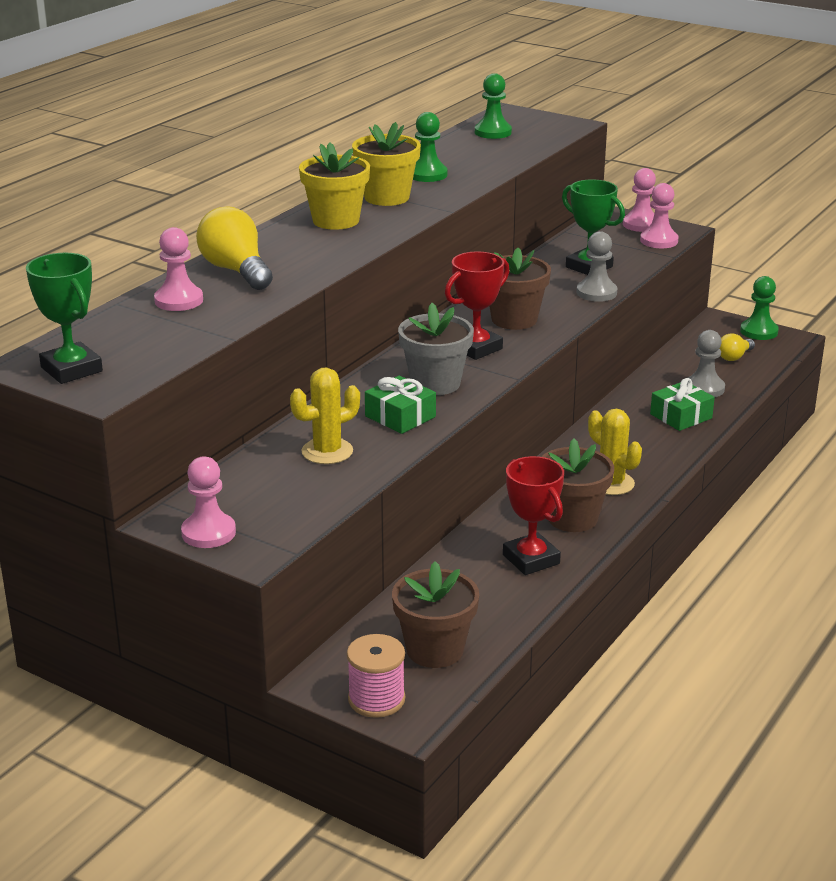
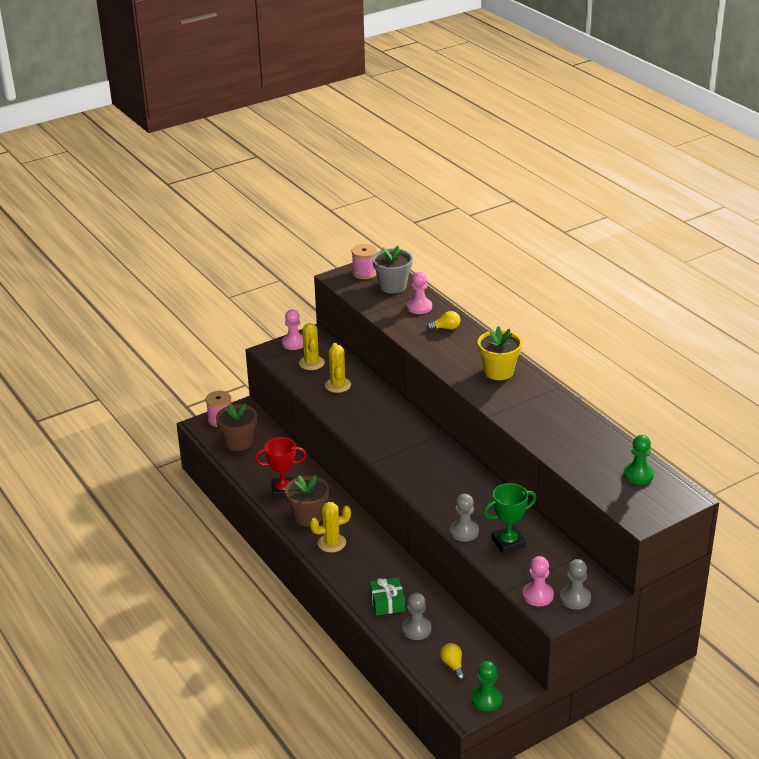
camera: 115 degrees right, 5 degrees up
(71, 369) = (364, 273): green trophy -> pink spool
(236, 271) = (446, 328): yellow light bulb -> yellow light bulb, size x0.54
(271, 495) = (311, 363): none -> yellow cactus
(386, 197) = (527, 397): yellow flower pot -> none
(400, 416) = (356, 414): green gift -> none
(427, 174) = (560, 423): green pawn -> none
(435, 383) = (383, 434): grey flower pot -> grey flower pot (393, 286)
(476, 348) = (416, 459): red trophy -> none
(514, 319) = (445, 484): brown flower pot -> none
(641, 224) = (575, 598): pink pawn -> grey pawn

